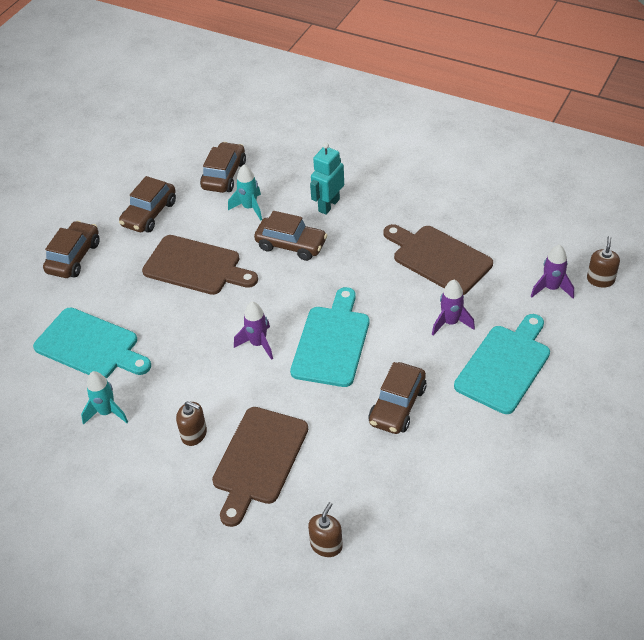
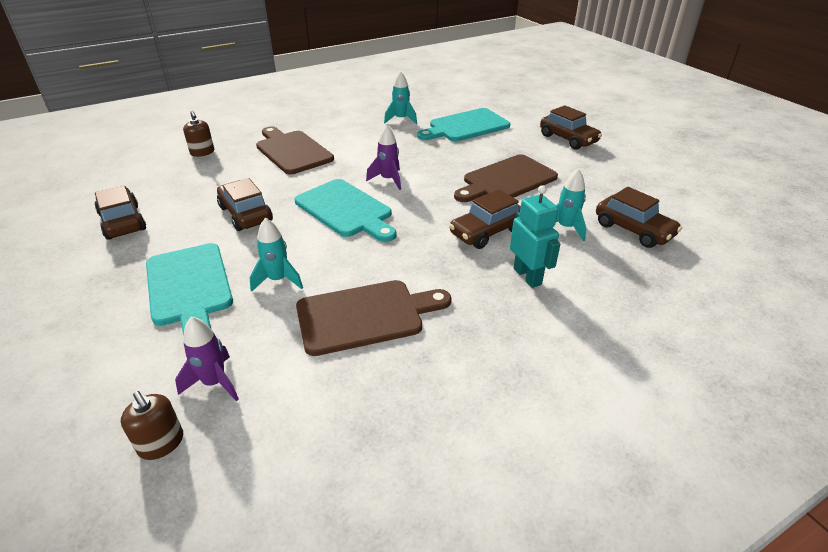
camera: 120 degrees right, 10 degrees down
(149, 214) = (599, 178): brown car -> brown car (122, 222)
(194, 434) = (344, 138): brown soap dispenser -> none
(450, 322) = (278, 280): purple rocket -> turquoise rocket

